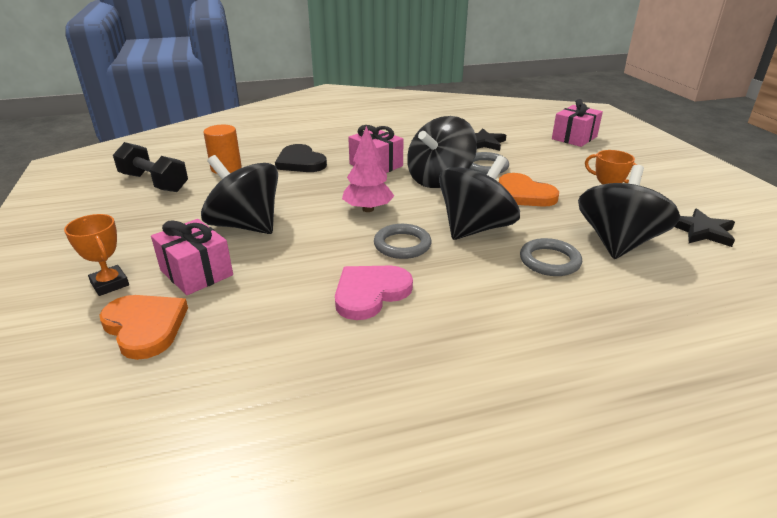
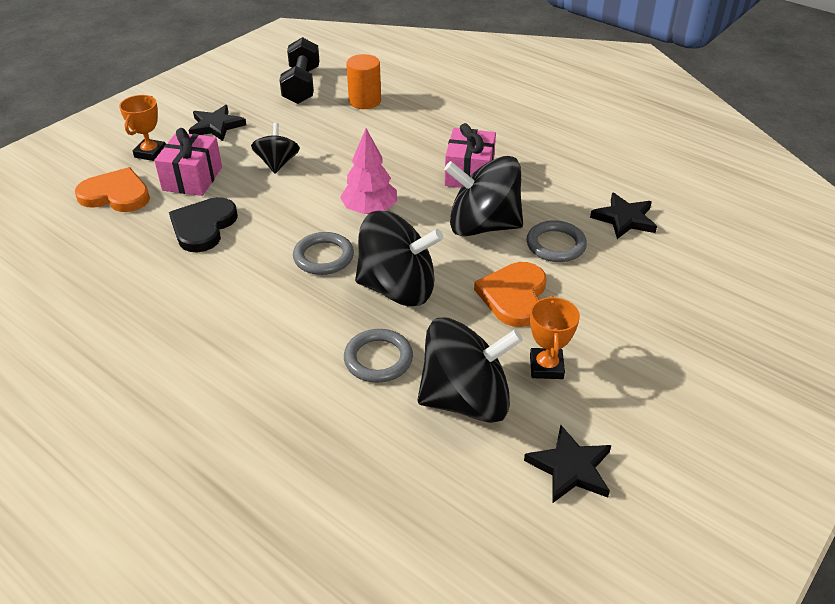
camera: 55 degrees right, 10 degrees up
(135, 236) = (216, 126): none -> black star
(145, 327) = (116, 194): orange heart -> orange heart turned 90 degrees counterclockwise
(246, 226) = (277, 163): black spinning top -> black spinning top, size x0.56
(300, 162) = (422, 130): black heart -> black heart (203, 227)
(370, 293) = (232, 272): pink heart -> none
(574, 138) = (747, 286): pink gift -> none

